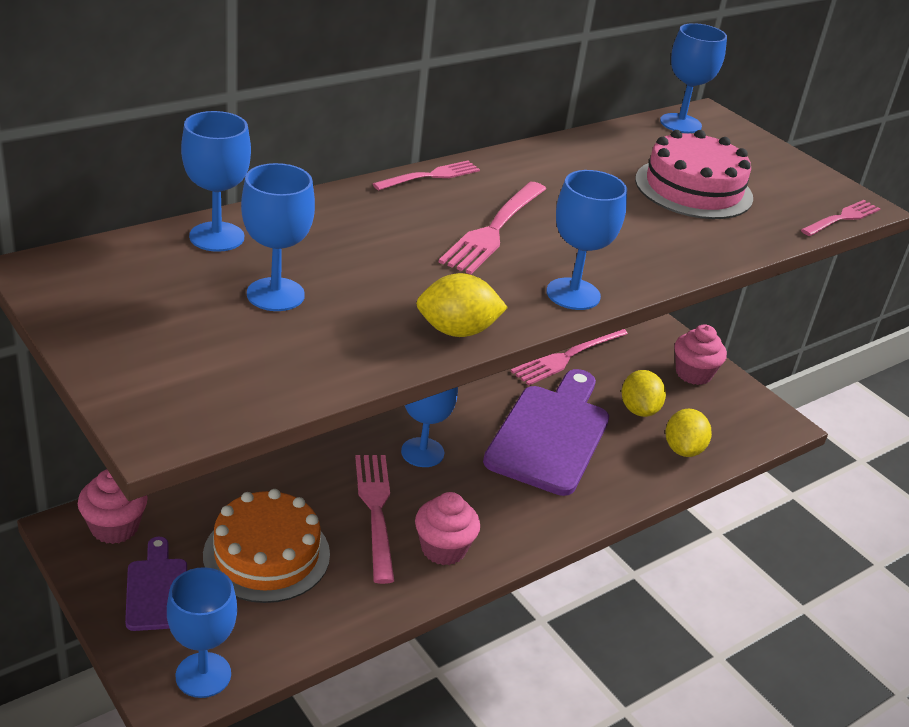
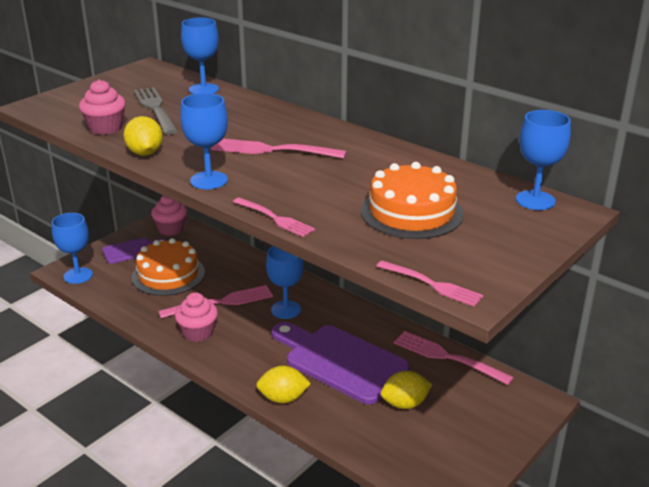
camera: 80 degrees right, 5 degrees down
(275, 294) = (155, 109): blue goblet -> grey fork
(430, 176) = (327, 125): pink fork -> pink fork (275, 218)
(550, 434) = (340, 361): purple cutting board -> purple cutting board turned 150 degrees counterclockwise
(683, 449) = (368, 434): yellow lemon -> yellow lemon (283, 398)
(693, 188) = (411, 212): pink cake -> orange cake
(693, 374) = (484, 433): pink cupcake -> pink cupcake (105, 128)

